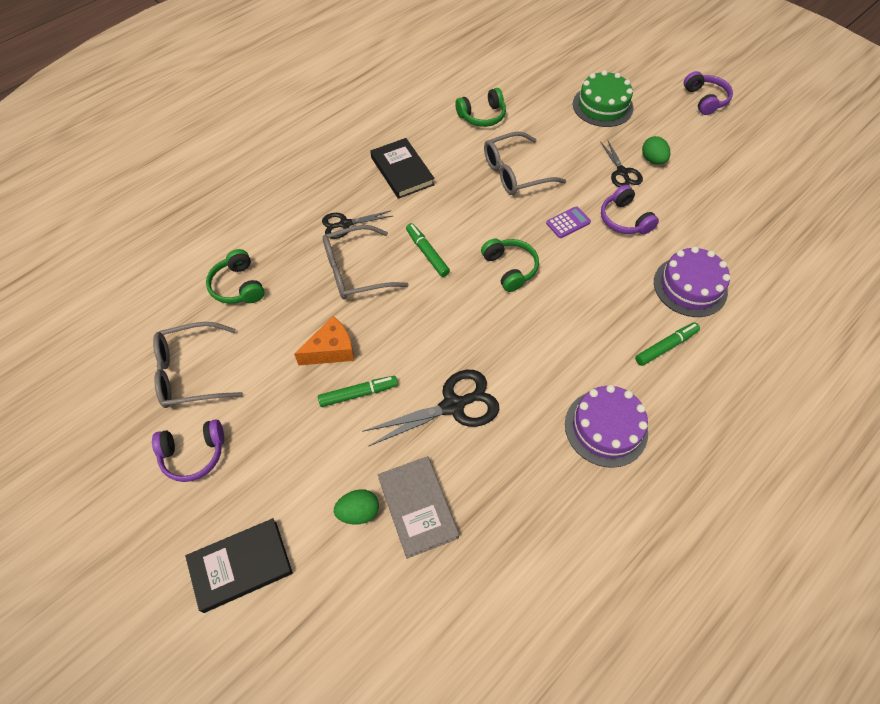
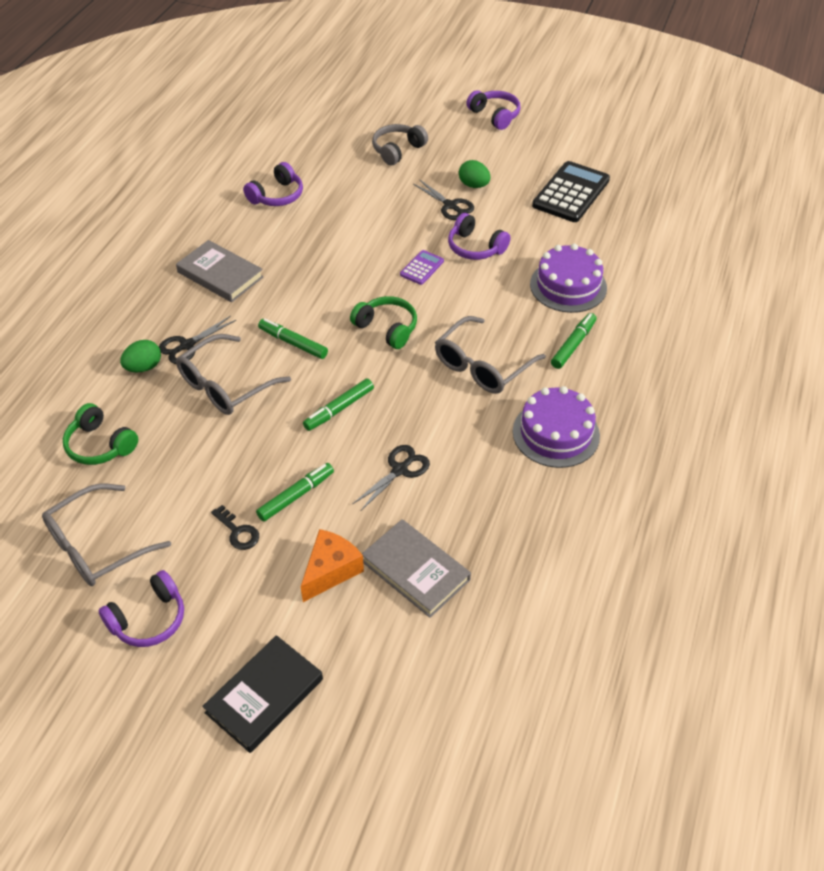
camera: 25 degrees left, 10 degrees down
(297, 406) = (238, 532): none -> black key
(331, 350) = (243, 467): orange cheese -> orange cheese (330, 571)
(358, 512) = (358, 598): green egg -> green egg (144, 367)
(402, 171) = (220, 275): black book -> grey book
(433, 328) = (339, 409): none -> green marker
(453, 406) = (400, 470): black scissors -> black scissors, size x0.62
(482, 116) = (277, 196): green headphones -> purple headphones
(515, 172) = (342, 239): grey glasses -> grey glasses (482, 366)
(602, 106) = (397, 150): green cake -> grey headphones
(738, 196) = (571, 193): none -> black calculator

